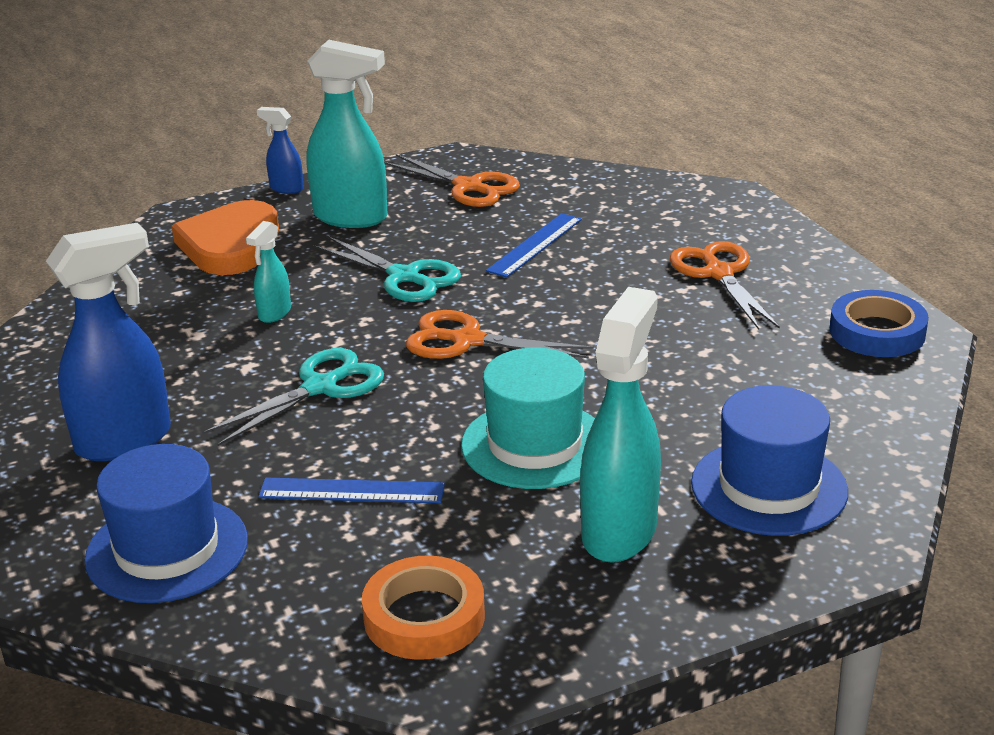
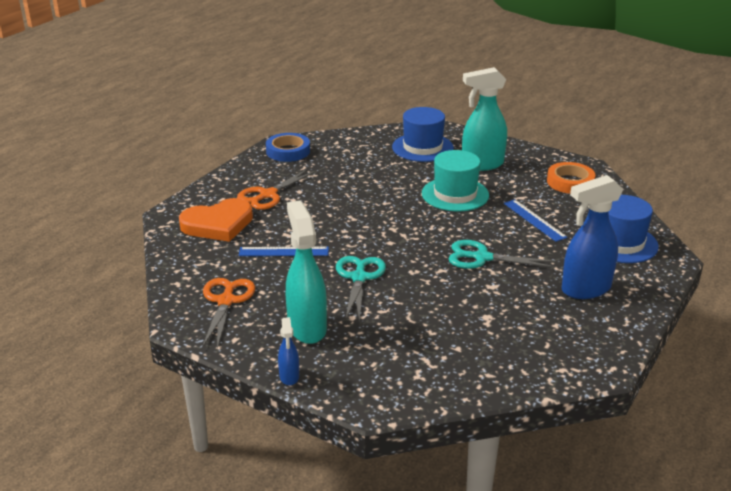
camera: 125 degrees left, 0 degrees up
(125, 440) = (585, 289): blue spray bottle -> blue spray bottle turned 45 degrees counterclockwise
(230, 245) = (387, 359): orange heart -> orange heart (218, 224)
(274, 313) = (440, 301): turquoise spray bottle -> none
(466, 340) = (399, 236): orange scissors -> none

